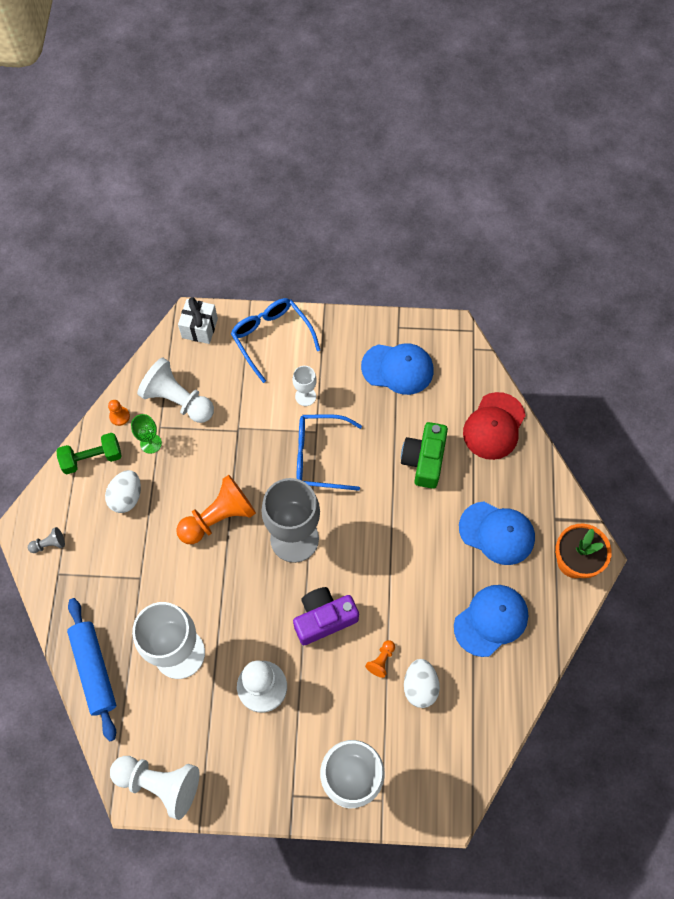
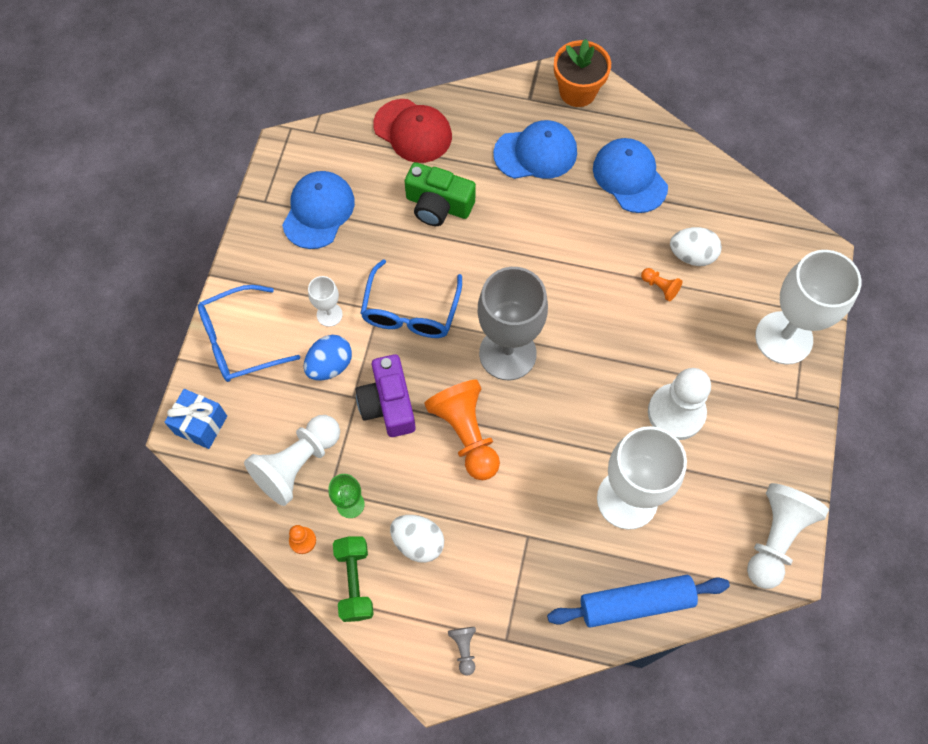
camera: 80 degrees left, 0 degrees up
(200, 328) = (201, 425): white gift -> blue gift
(261, 406) = (330, 365): none -> blue egg
(324, 618) = (606, 337): purple camera -> purple camera (388, 404)
(497, 533) = (535, 153): blue cap -> blue cap turned 45 degrees clockwise

